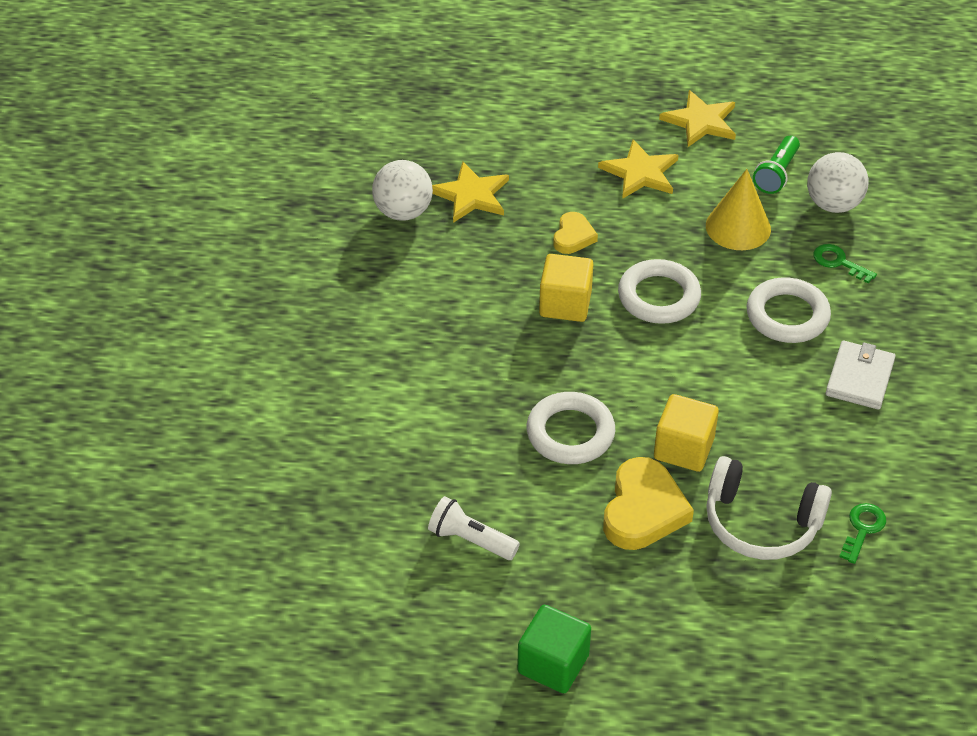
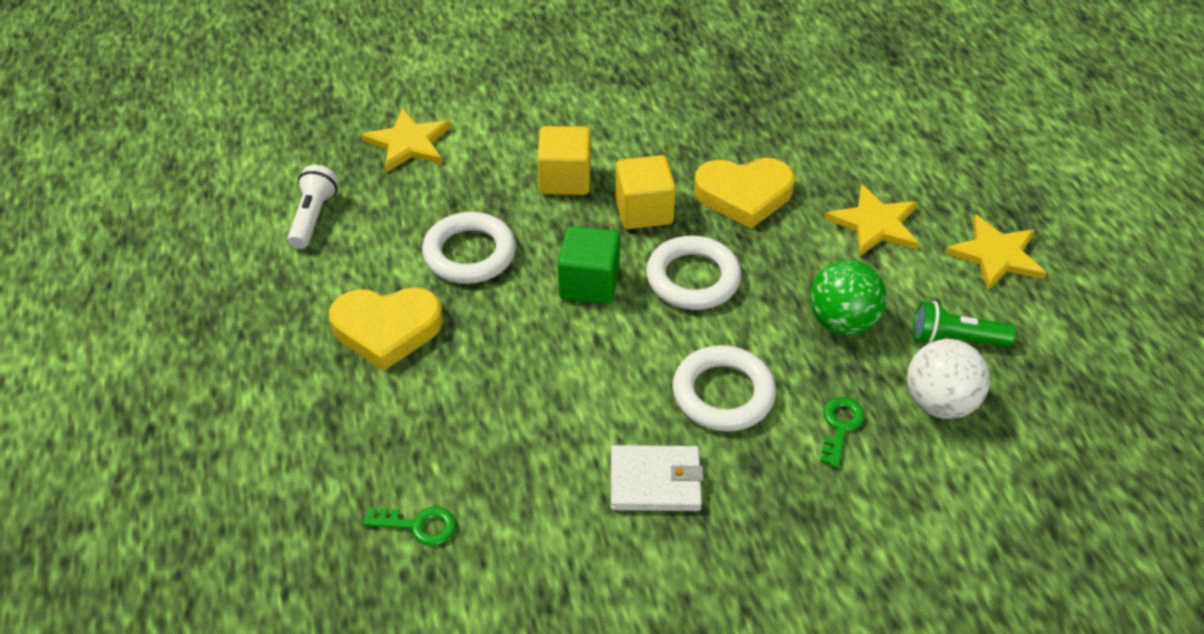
camera: 70 degrees right, 0 degrees up
(403, 212) = (706, 76): white ball -> none
(471, 195) = (757, 112): yellow star -> yellow star (408, 143)
(553, 664) = (180, 305): green cube -> green cube (589, 283)
(573, 236) = (744, 195): yellow heart -> yellow heart, size x1.76
(683, 449) = (481, 344): yellow cube -> yellow cube (565, 179)
(738, 227) = (842, 322): yellow cone -> green ball
(761, 523) = (399, 429): white headphones -> none

